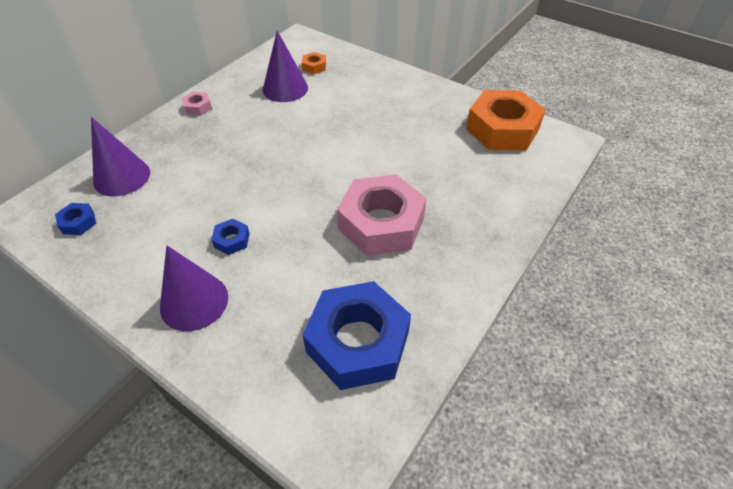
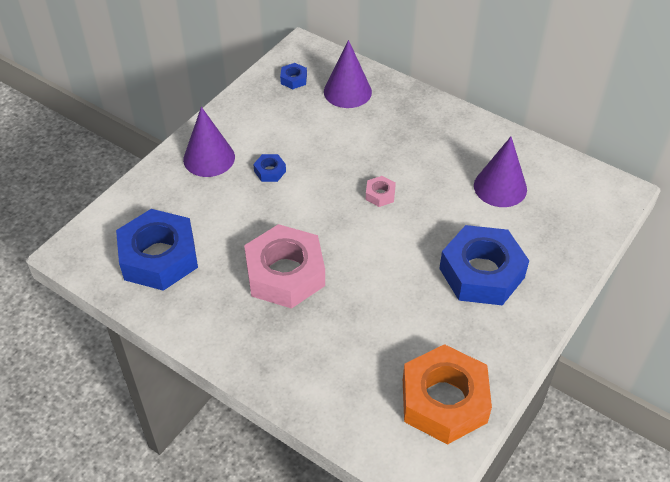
camera: 90 degrees right, 0 degrees up
(198, 107) = (455, 122): pink nut -> pink nut (380, 194)
(314, 67) = (552, 210): orange nut -> none
(377, 104) = (482, 273): none -> blue nut

